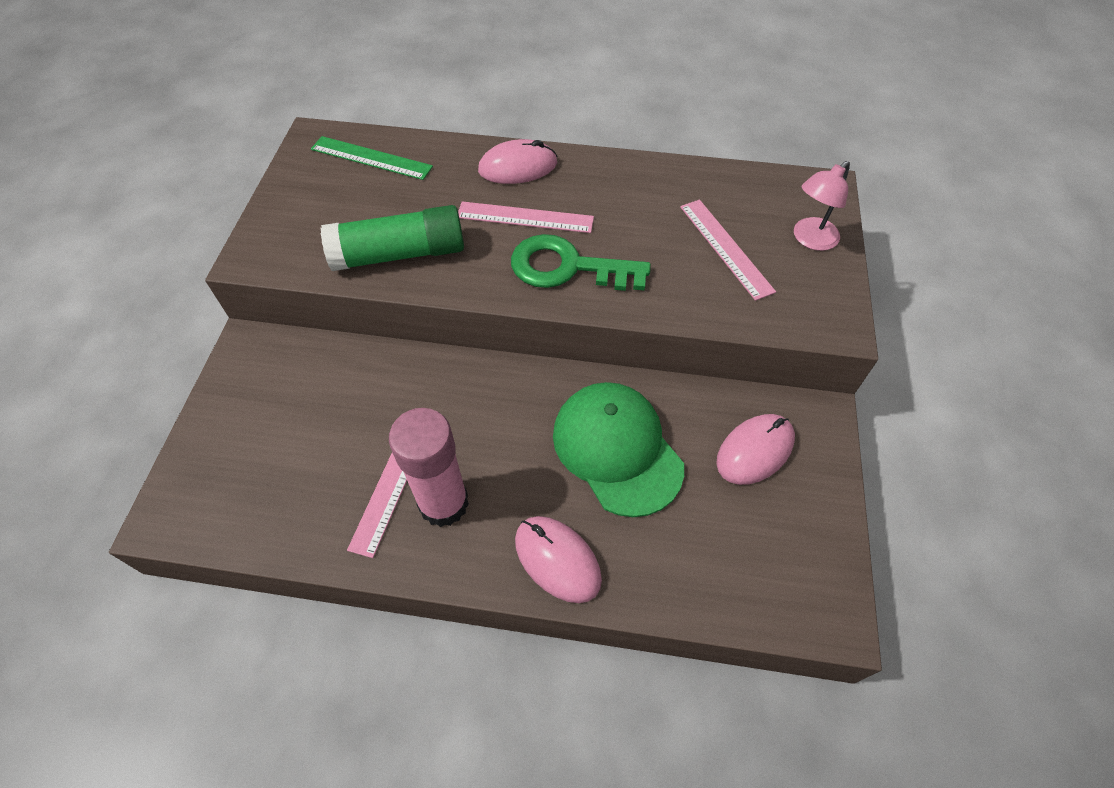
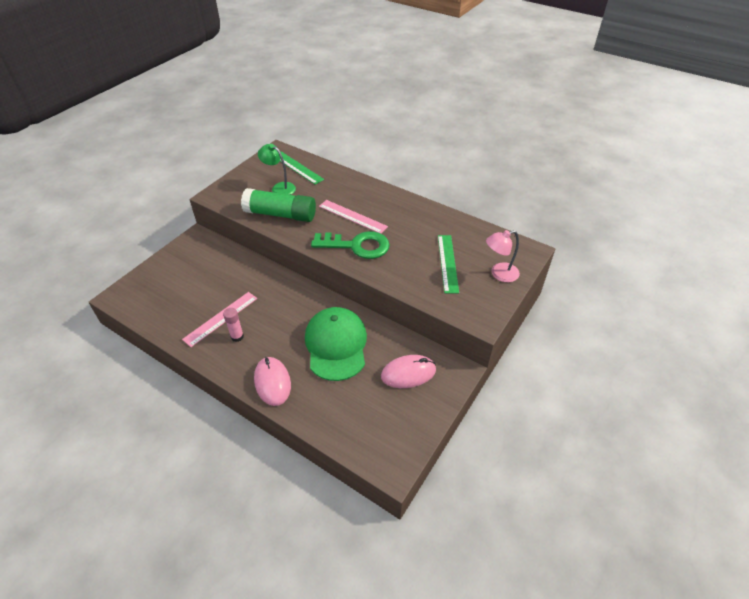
camera: 25 degrees right, 10 degrees down
(364, 204) = (279, 187): none -> green lamp
(443, 503) = (237, 336): pink glue stick -> pink glue stick, size x0.48
(518, 167) = (366, 192): pink mouse -> none
(567, 267) = (357, 246): green key -> green key turned 150 degrees clockwise
(725, 248) = (448, 263): pink ruler -> green ruler

